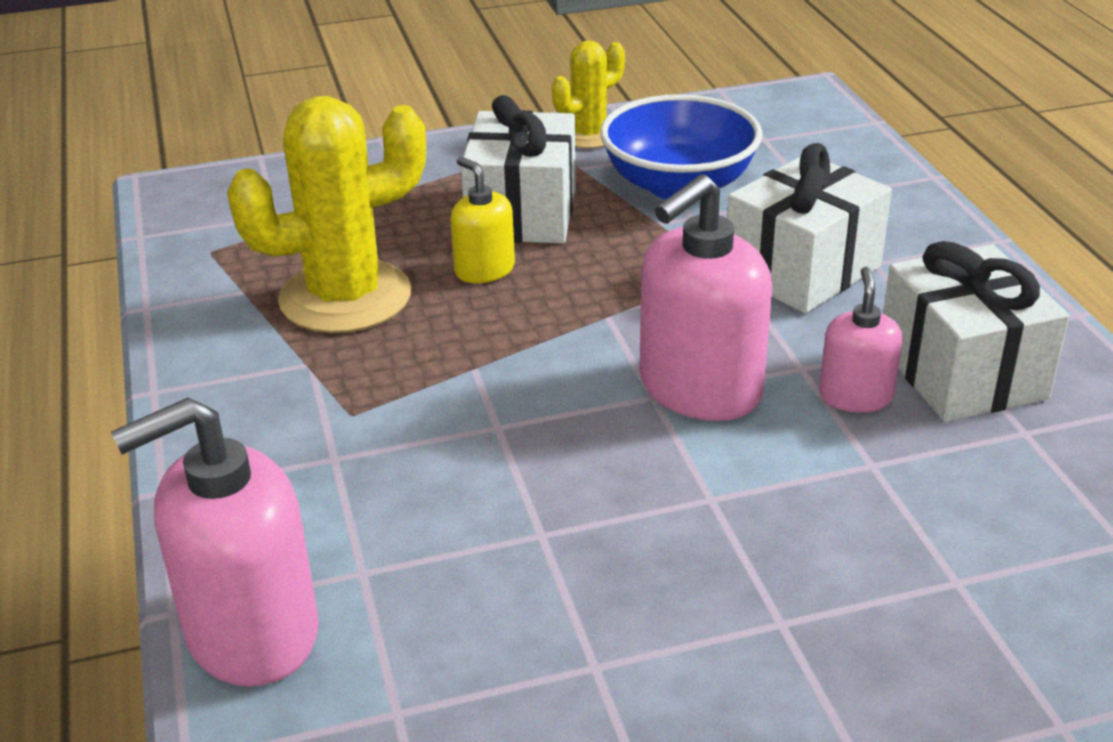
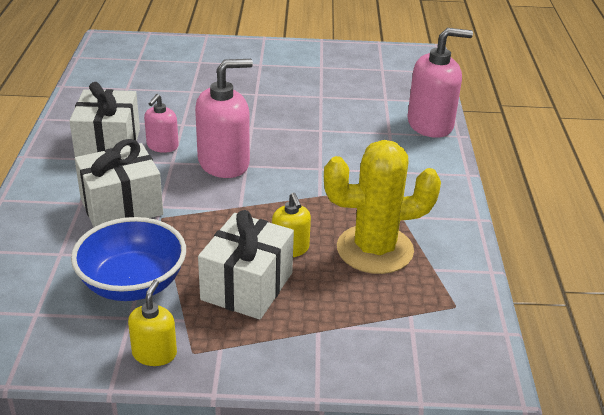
camera: 165 degrees left, 0 degrees up
(589, 135) = (154, 353): yellow cactus -> yellow soap dispenser

